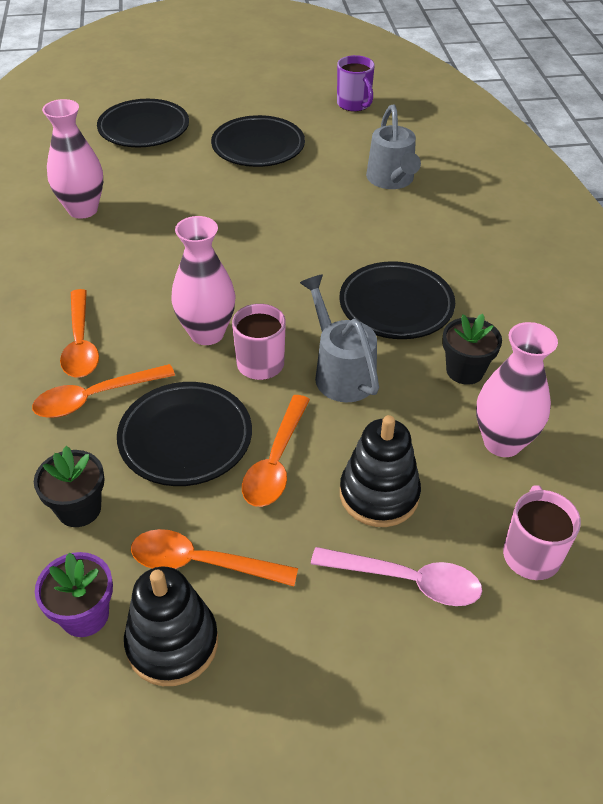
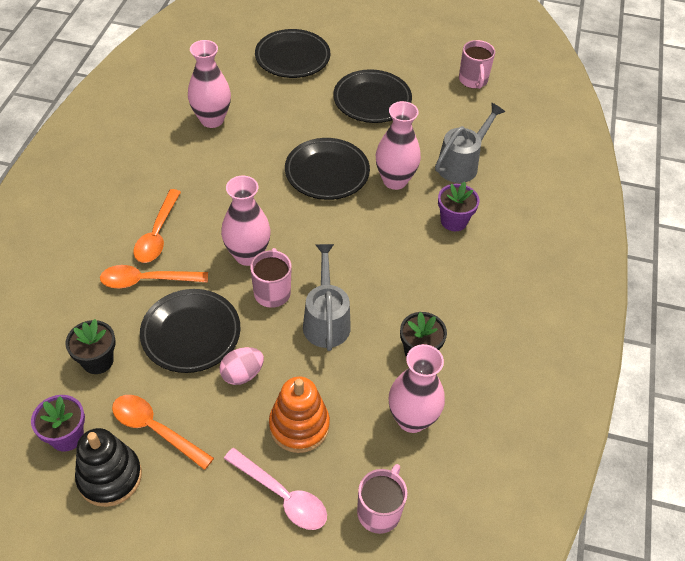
camera: 20 degrees right, 5 degrees up
(276, 462) = (242, 374): orange spoon -> pink egg
(330, 214) = (395, 180): none -> pink vase
(354, 104) = (473, 80): purple mug -> pink mug
(379, 494) = (299, 426): black stacking toy -> orange stacking toy
(391, 180) = (461, 164): grey watering can -> grey watering can turned 150 degrees counterclockwise
(396, 306) = (399, 279): black plate -> black plate (327, 172)
(418, 234) = (453, 221): none -> purple flower pot

